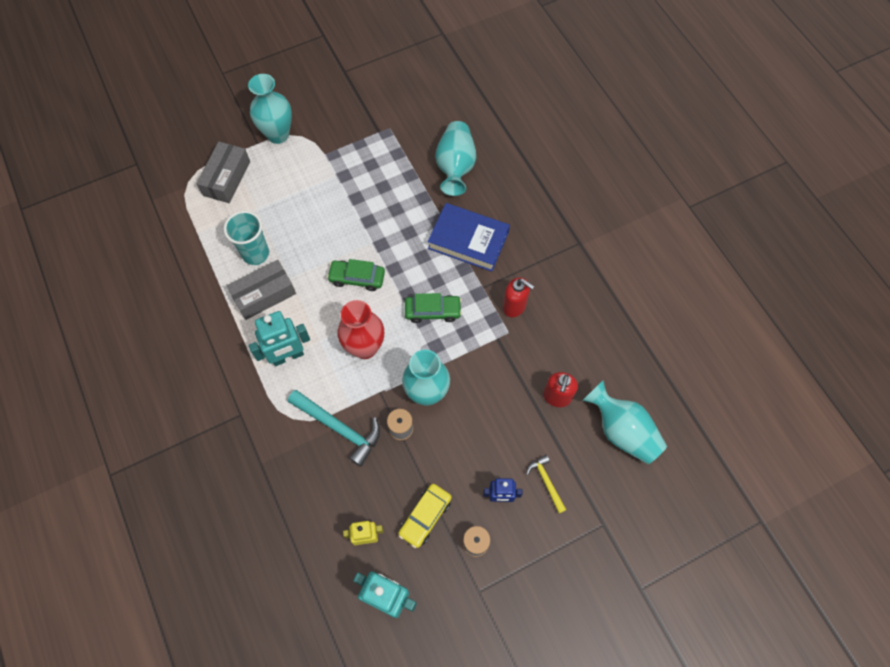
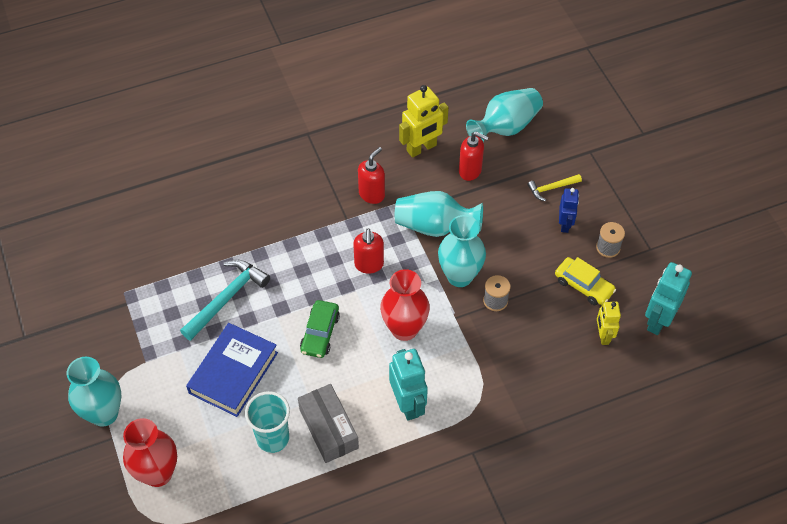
camera: 85 degrees left, 10 degrees down
(227, 178) = (158, 473): grey box -> red vase
(339, 428) = (492, 356): turquoise hammer -> turquoise hammer (226, 298)
(433, 311) = (369, 265): green car -> red soap dispenser
(455, 167) = (193, 231): turquoise vase -> turquoise vase (434, 226)
(468, 240) = (289, 227): blue book -> blue book (233, 373)
(578, 348) = (421, 148): none -> yellow robot

